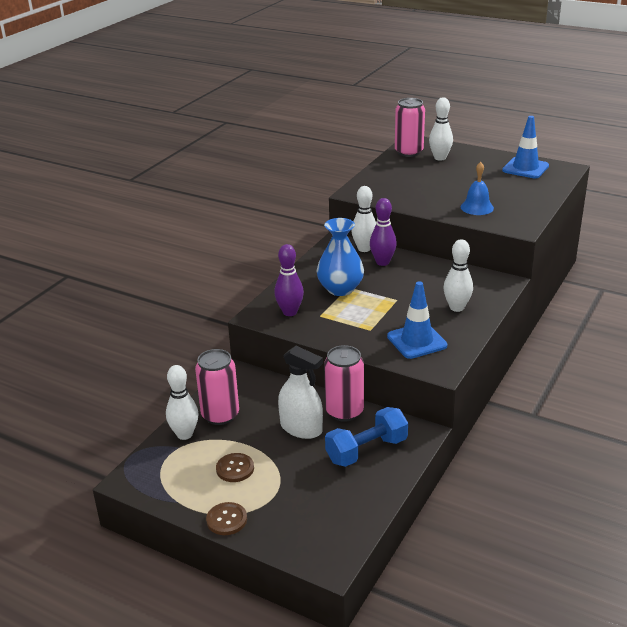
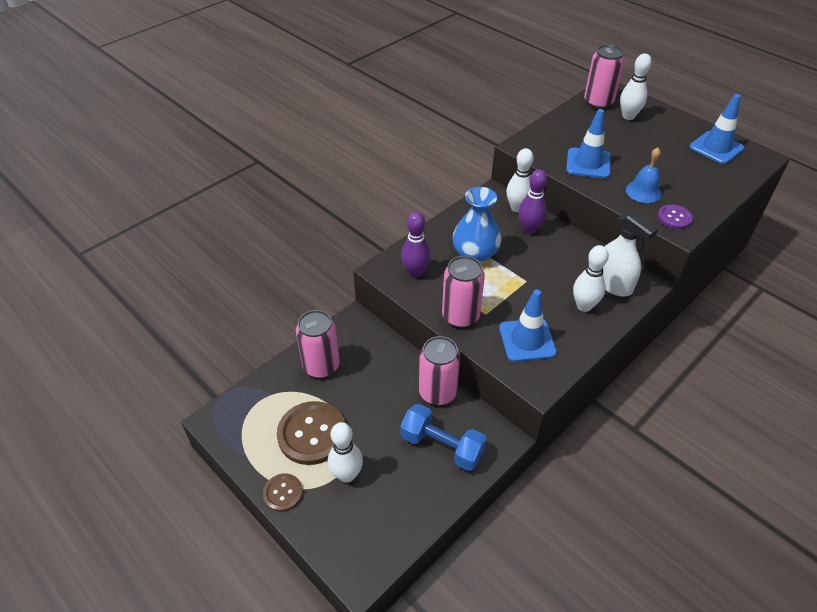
camera: 15 degrees right, 15 degrees up
(184, 434) = (281, 380): white bowling pin -> white bowling pin (347, 475)
(235, 469) = (312, 434): brown button -> brown button, size x1.86
(301, 428) = (390, 402): white spray bottle -> white spray bottle (613, 284)
(348, 336) = (460, 316): none -> pink can
(366, 450) = (442, 446): blue dumbbell -> blue dumbbell turned 45 degrees clockwise
(419, 196) = (588, 163): none -> blue traffic cone
(511, 221) = (674, 218): none -> purple button

